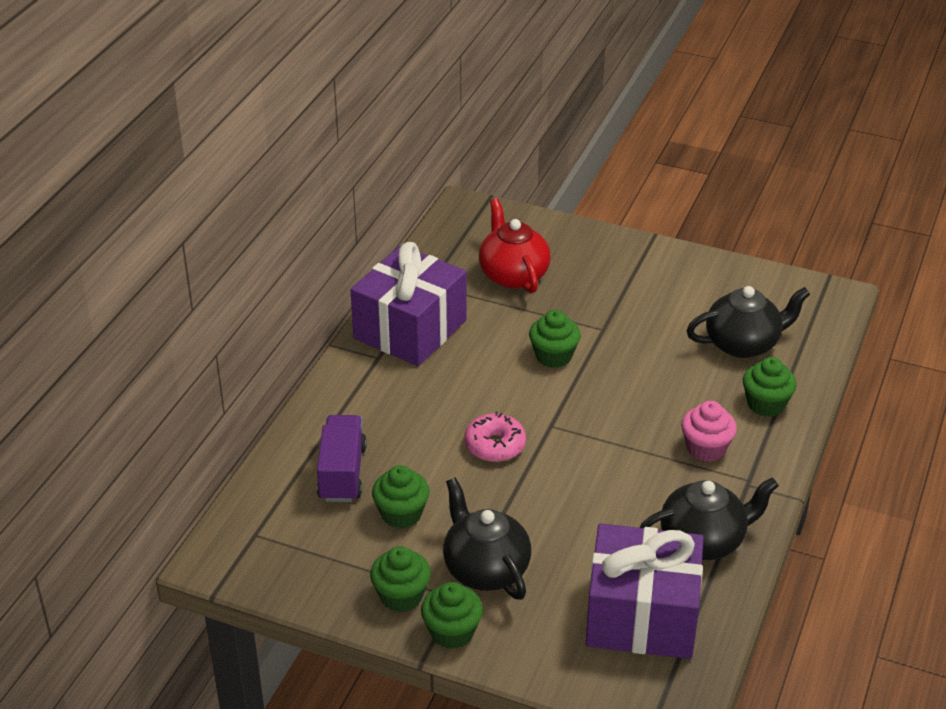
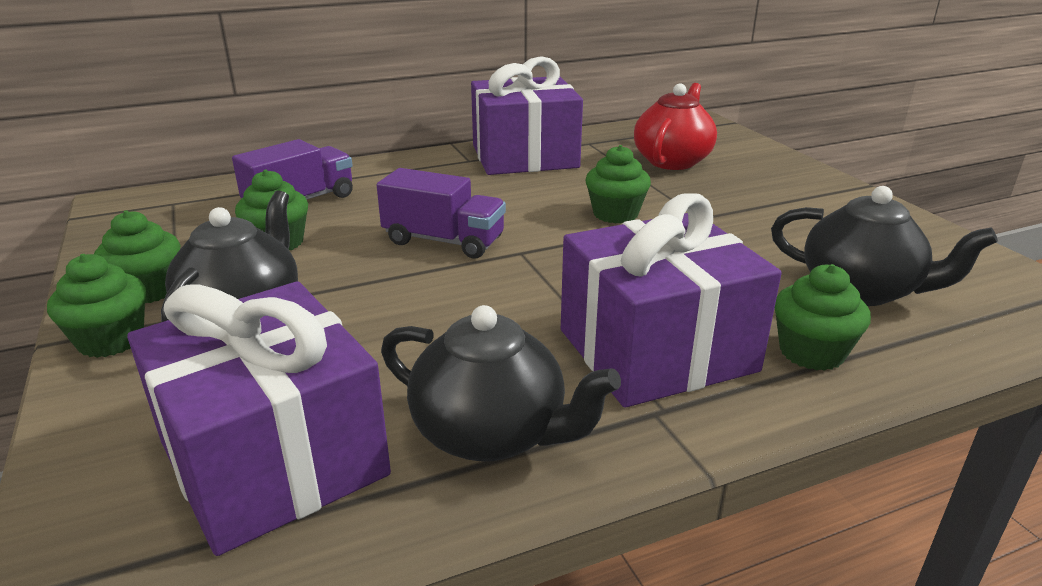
camera: 45 degrees right, 10 degrees down
(495, 445) = (443, 241): pink donut -> purple truck
(706, 448) = (656, 350): pink cupcake -> purple gift

